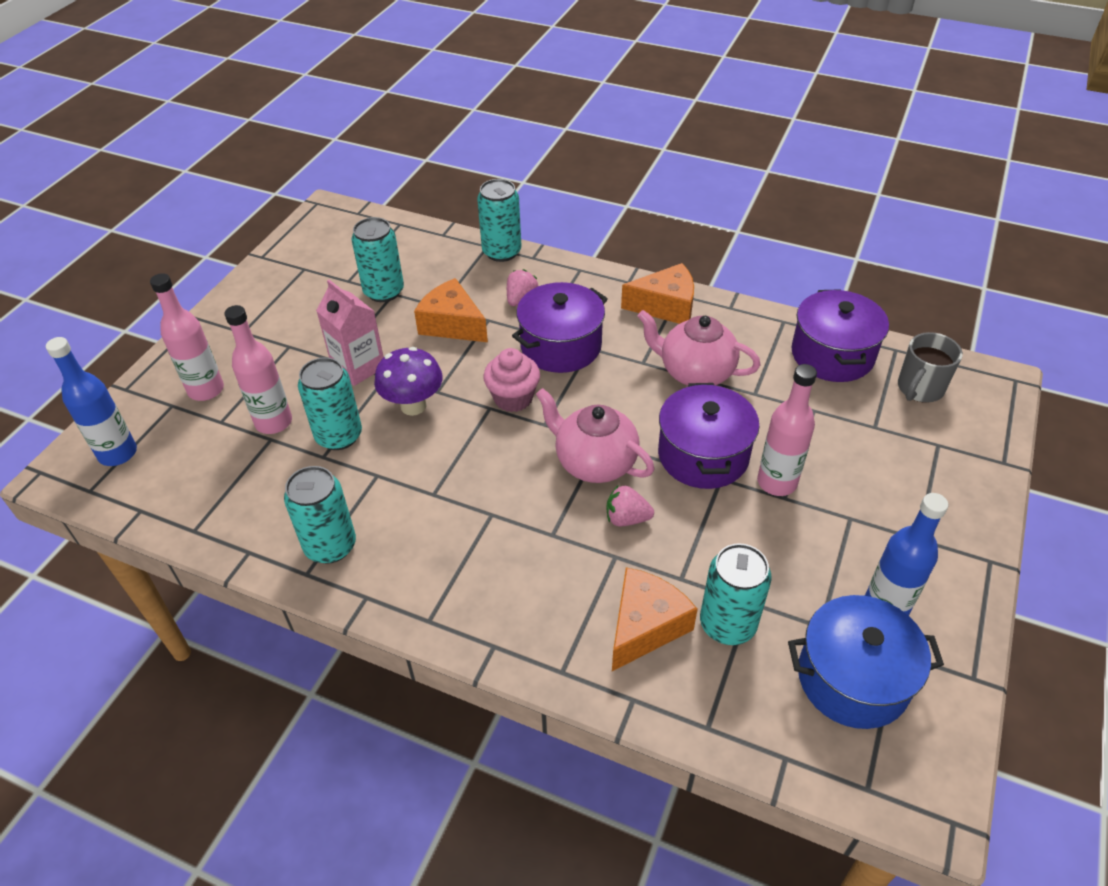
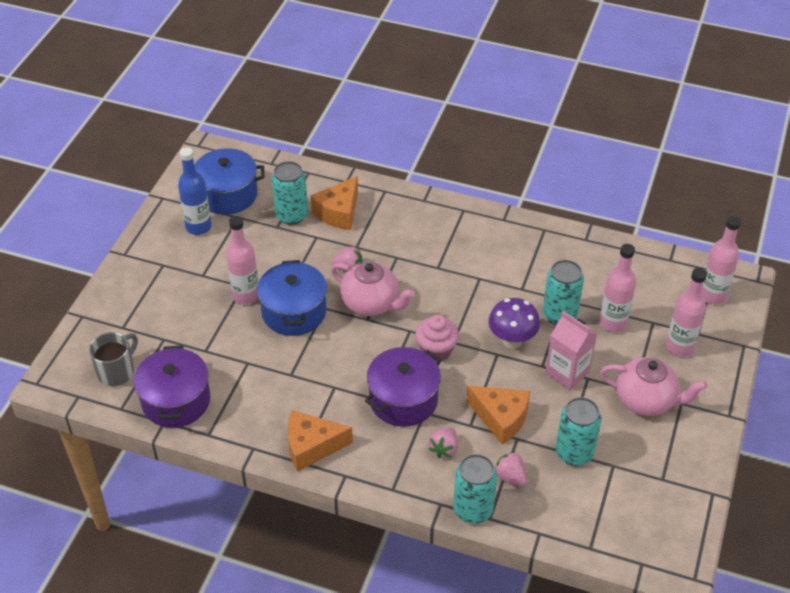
camera: 175 degrees right, 0 degrees up
(118, 453) = (712, 295): blue bottle -> pink bottle
(330, 546) = (535, 244): turquoise can -> none
(457, 275) = (510, 477): none -> pink strawberry
(695, 372) = (292, 379): pink teapot -> pink teapot (646, 400)
(703, 455) = (294, 312): purple pot -> blue pot

